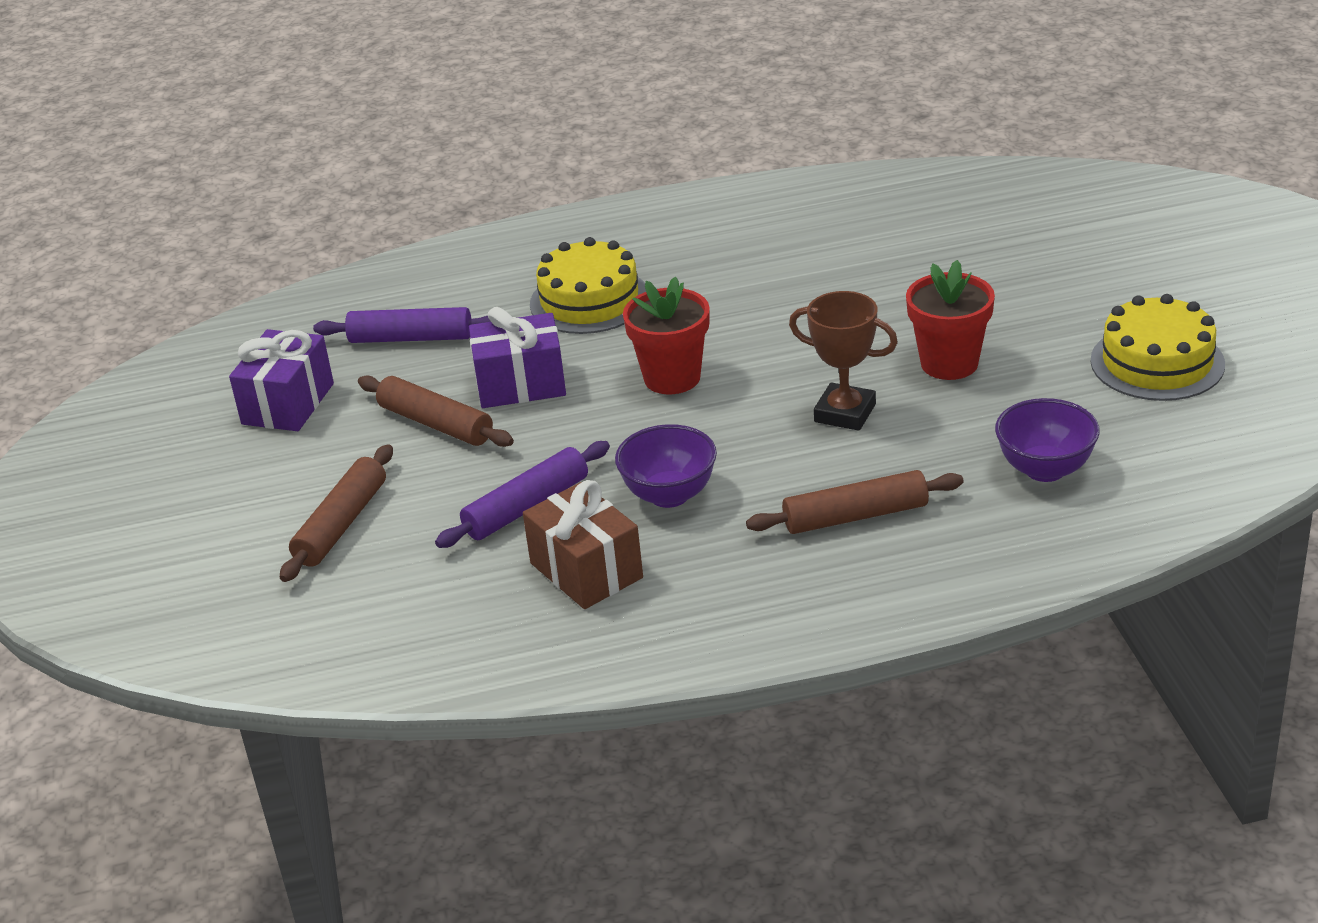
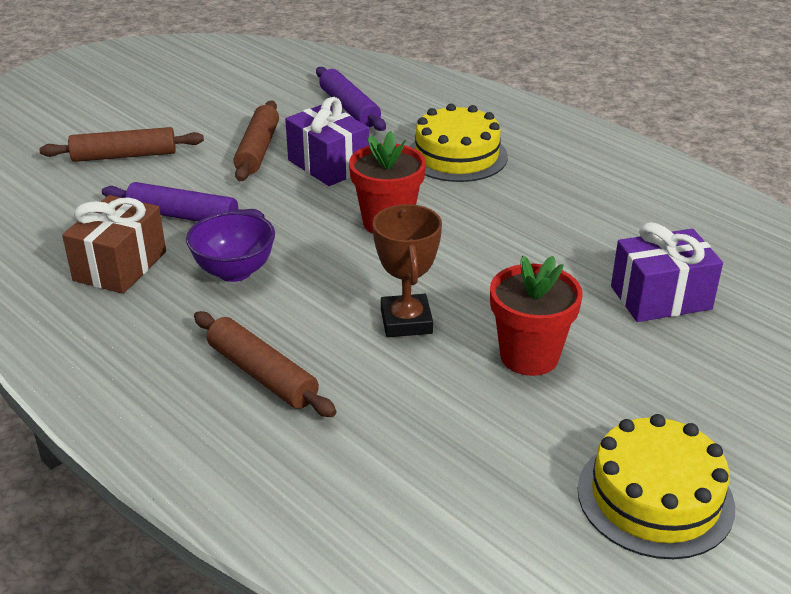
camera: 55 degrees right, 0 degrees up
(288, 404) = (243, 94): purple gift -> purple gift (660, 298)
(1045, 469) = (407, 470): purple bowl -> none

